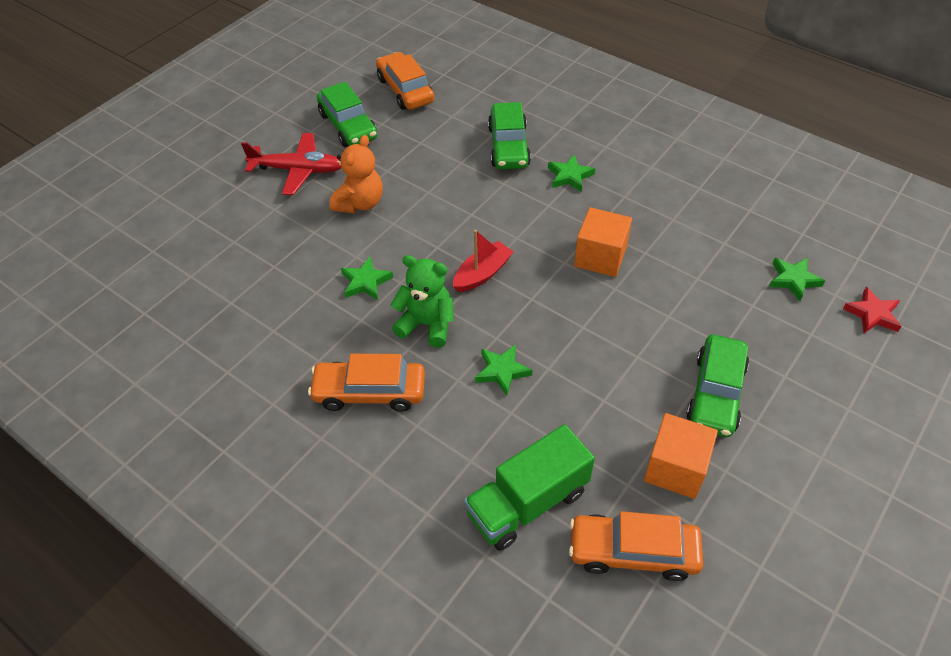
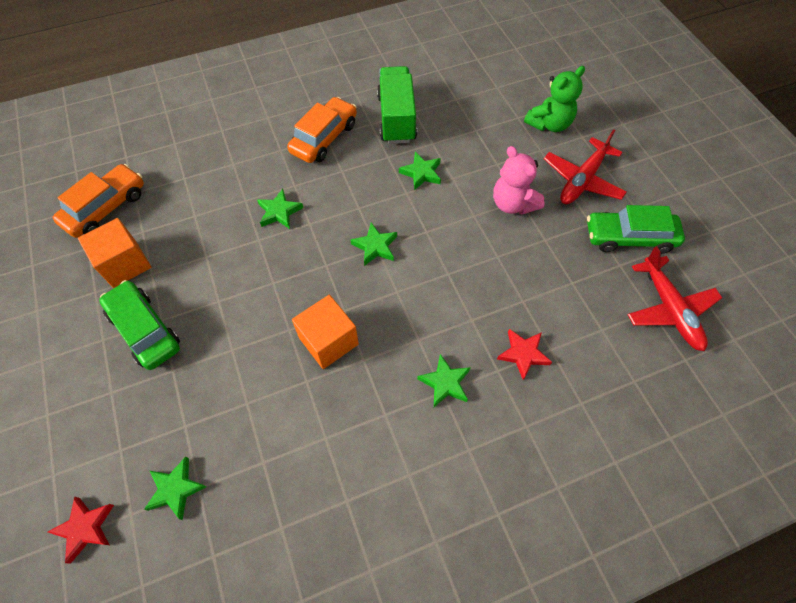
camera: 120 degrees right, 10 degrees up
(360, 203) = (513, 204): orange teddy bear -> pink teddy bear
(405, 90) = (669, 309): orange car -> red plane
(427, 324) = (354, 190): green teddy bear -> green teddy bear (549, 124)
(482, 274) = (375, 246): red boat -> green star
(508, 146) = (523, 354): green car -> red star
(527, 502) = (182, 176): green truck -> green truck (396, 118)

